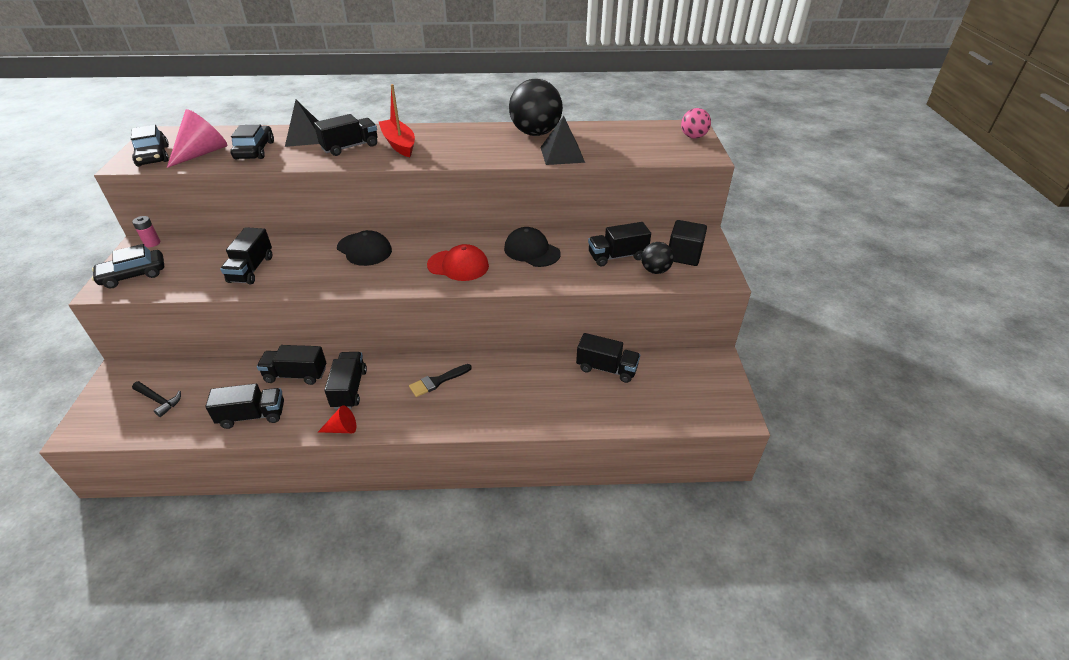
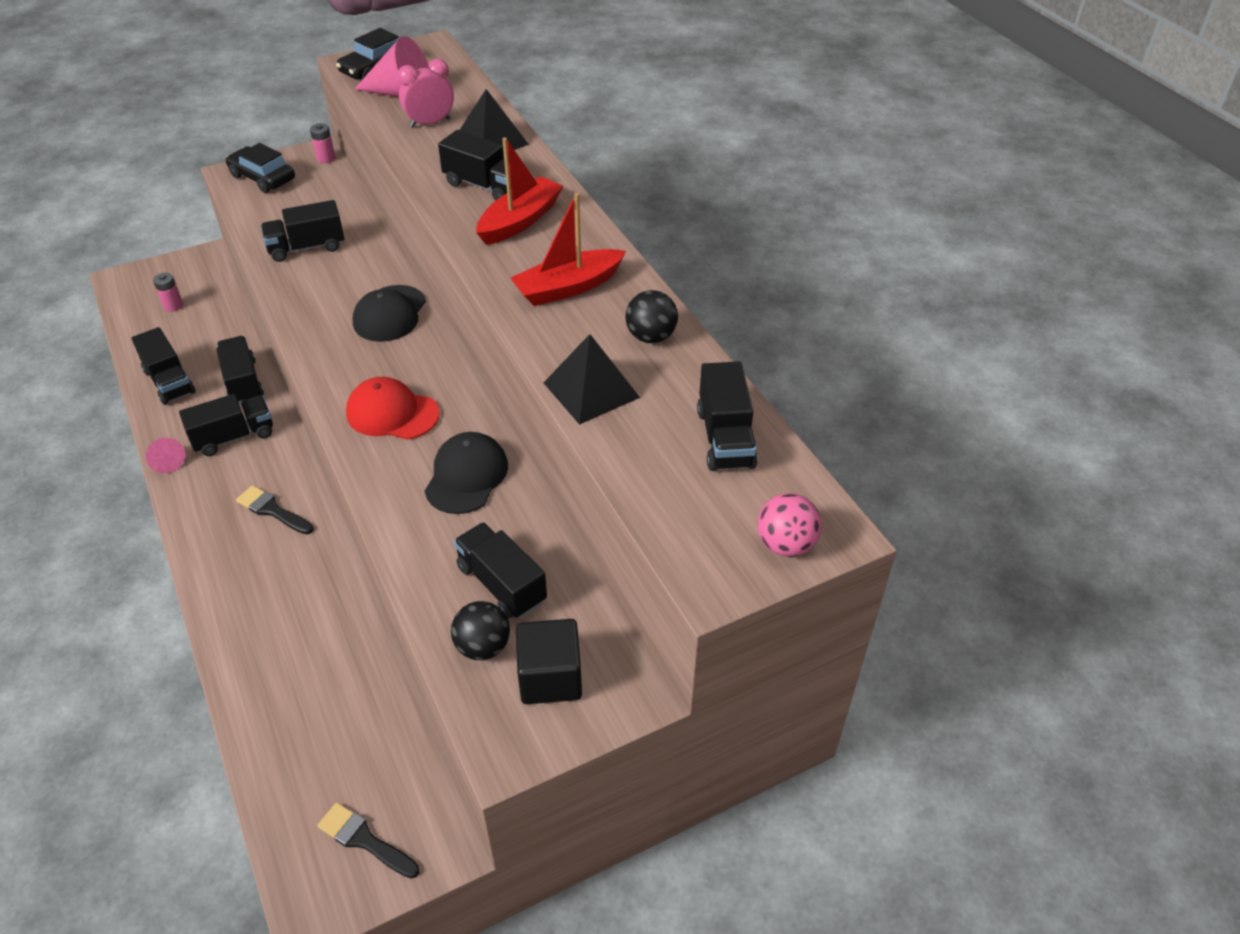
camera: 65 degrees right, 5 degrees up
(159, 400) = (173, 306): black hammer -> pink battery
(255, 150) = (430, 123): black car -> pink clock
(342, 429) = (167, 461): red cone -> pink cone
(458, 265) = (392, 413): red cap -> red cap turned 120 degrees clockwise
(475, 144) = (568, 287): none -> red boat
(535, 133) = (651, 337): black ball -> black ball, size x0.54
(606, 368) = (362, 691): black truck -> black truck (725, 438)
(703, 387) = (364, 840): none -> black brush

